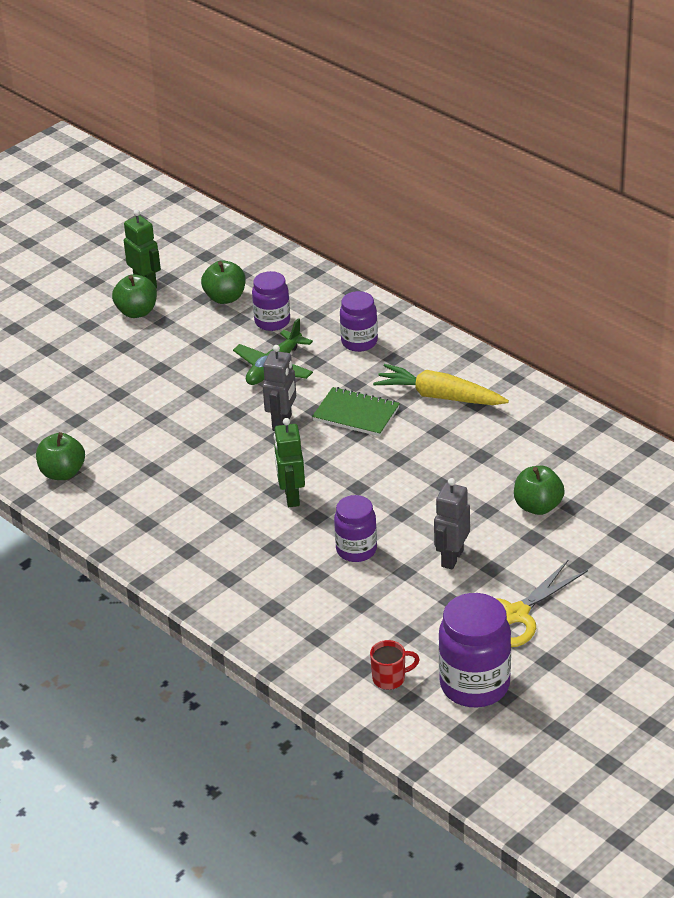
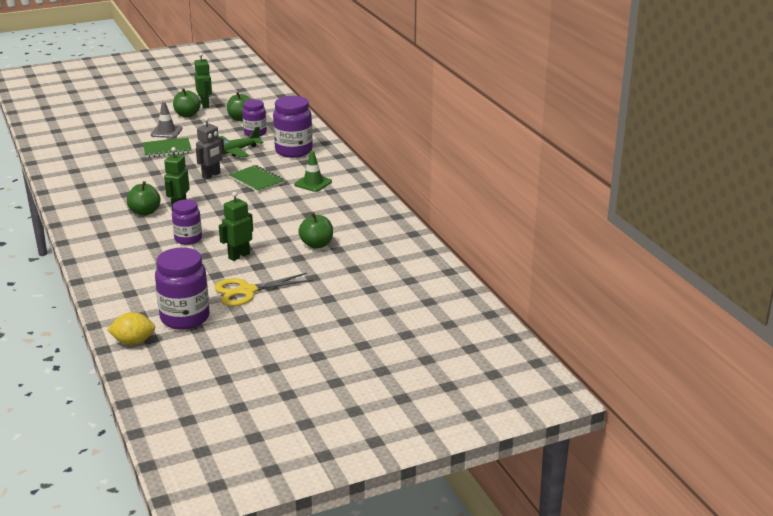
camera: 20 degrees right, 10 degrees down
(62, 473) = (70, 170): green apple -> green apple (145, 212)
(137, 355) = (166, 132): none -> grey traffic cone
(171, 390) = (167, 149): none -> green notebook
(359, 342) = (293, 151): purple jar -> purple jar, size x1.59
(390, 678) = (139, 302): red mug -> none
(439, 396) = (313, 183): yellow carrot -> green traffic cone
(443, 745) = (133, 342): none -> yellow lemon
(452, 558) = (239, 256): grey robot -> green robot

